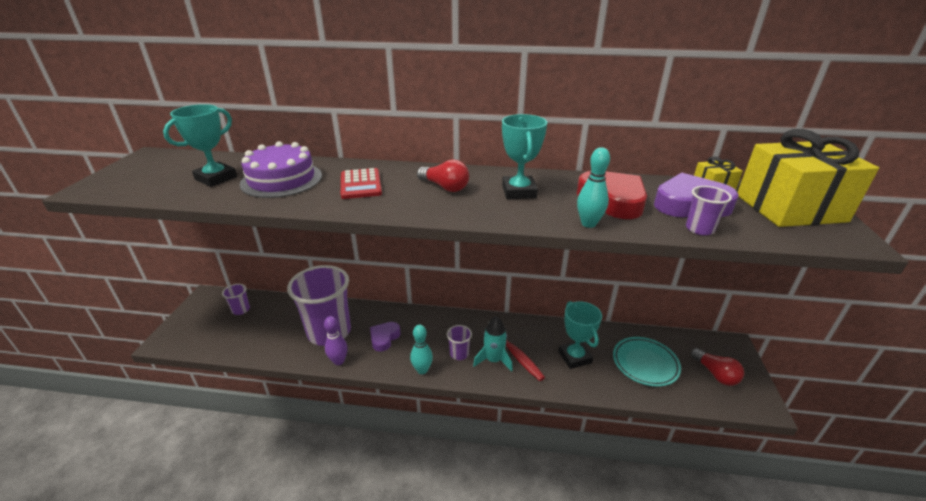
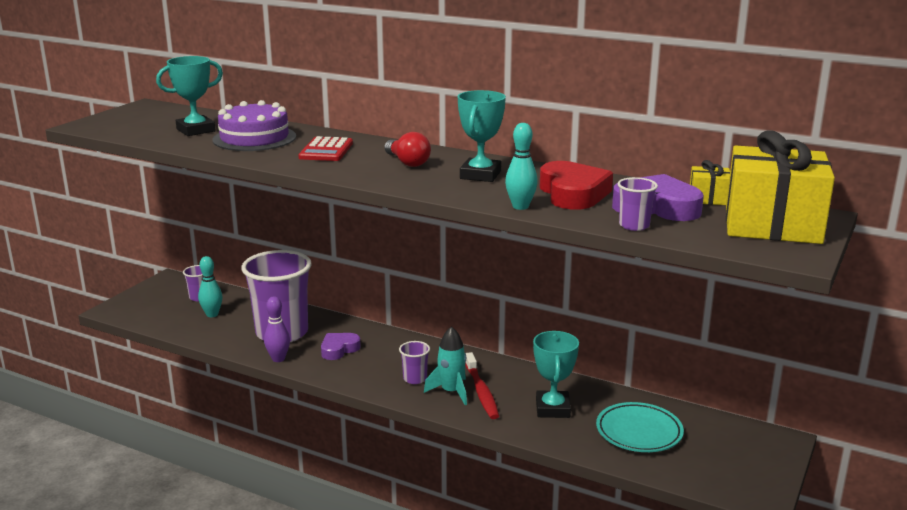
camera: 20 degrees right, 10 degrees down
(422, 370) = (363, 383): turquoise bowling pin -> turquoise bowling pin (212, 314)
(715, 374) = (725, 460): red light bulb -> none

